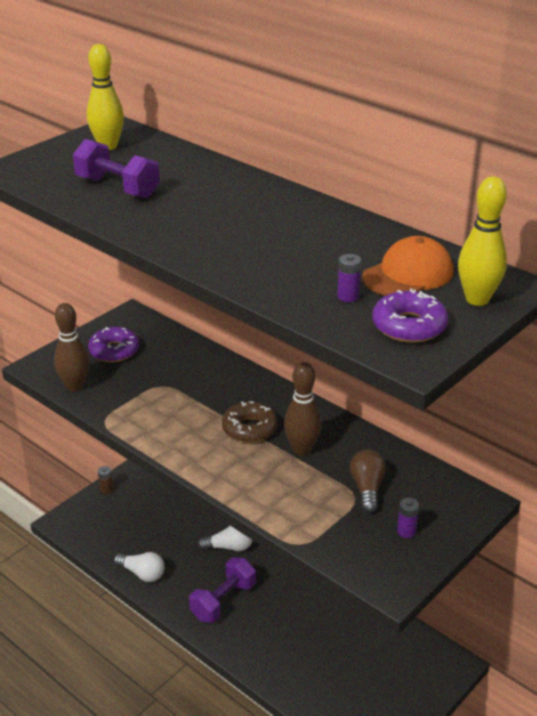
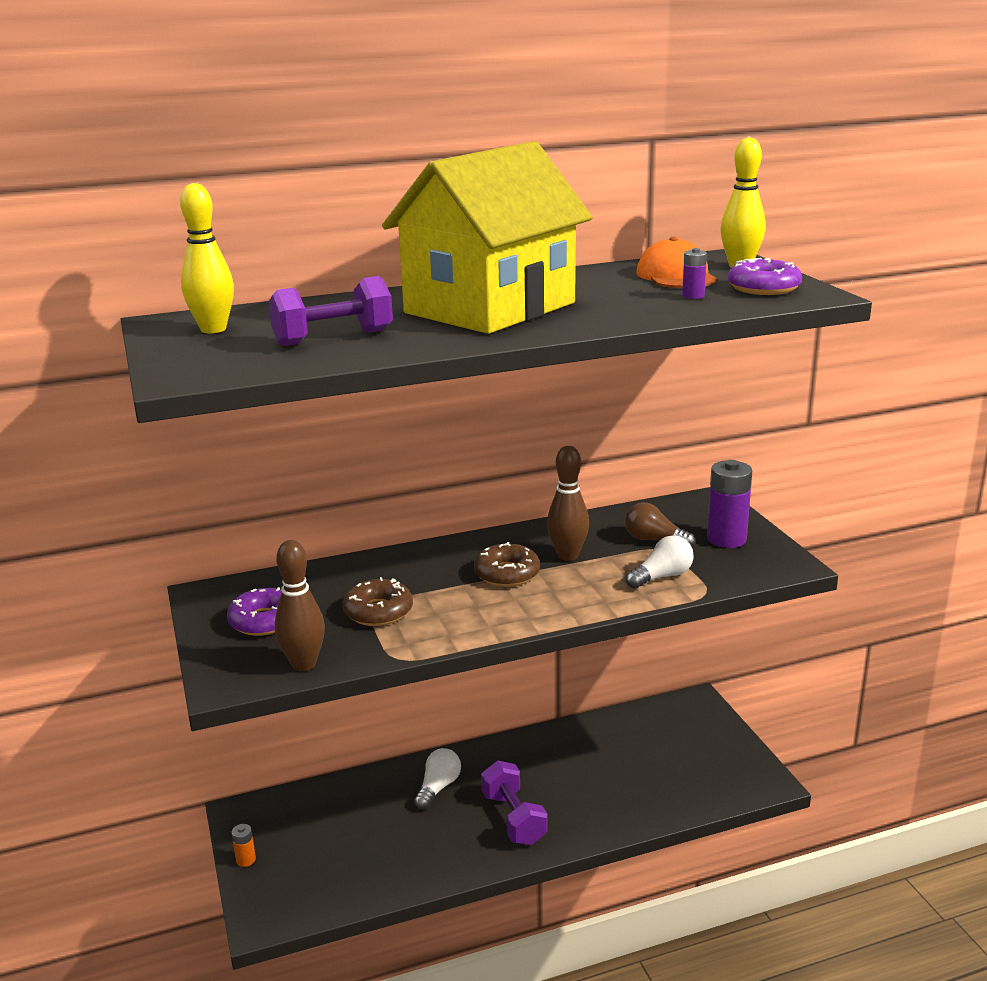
camera: 60 degrees left, 10 degrees down
(106, 490) = (246, 860): brown battery -> orange battery
(142, 573) = (418, 871): white light bulb -> white light bulb (662, 577)
(156, 391) = (378, 611): none -> brown donut
(234, 220) = (490, 308): none -> yellow house
(406, 531) = (726, 539): purple battery -> purple battery, size x2.06

